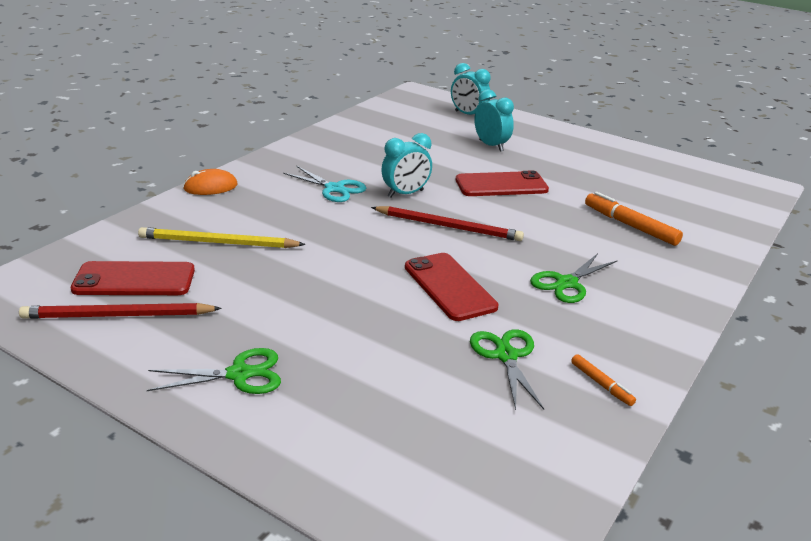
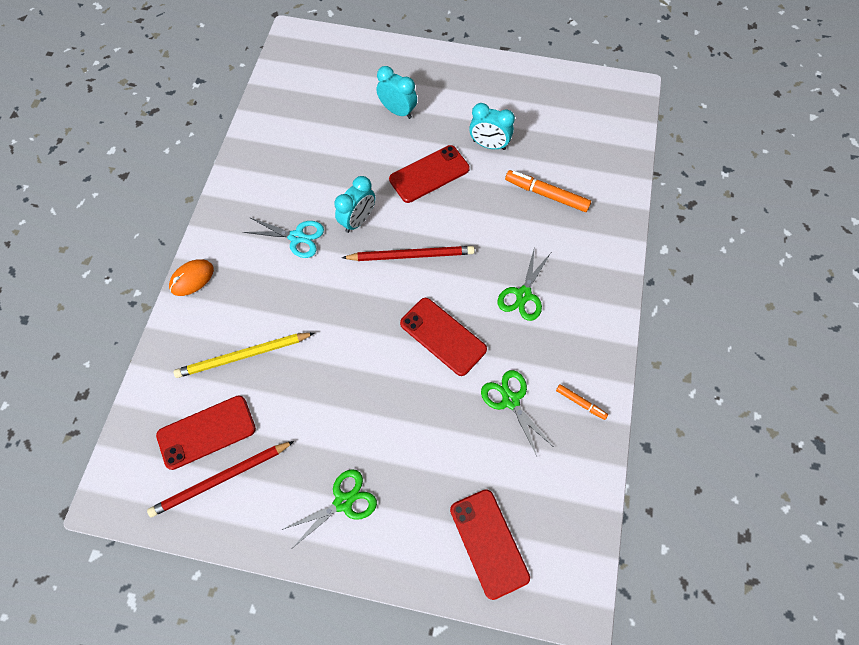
camera: 20 degrees left, 35 degrees up
(403, 470) = (489, 543): none -> red phone
(468, 115) = (357, 62): turquoise clock -> turquoise clock (489, 145)

